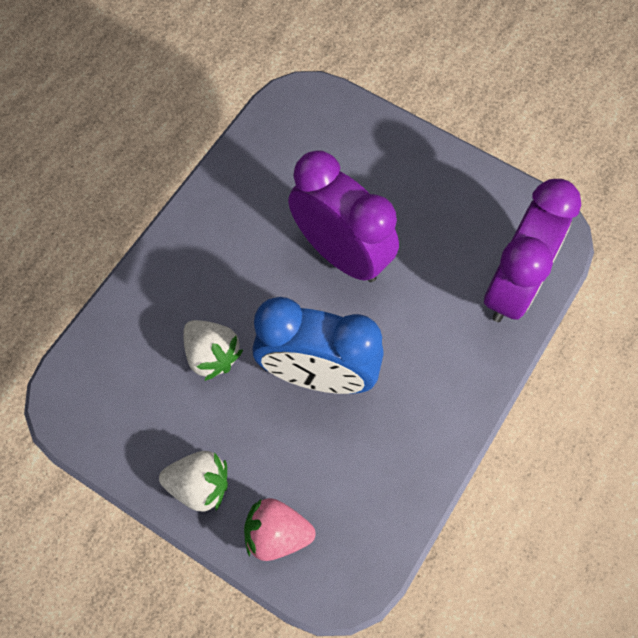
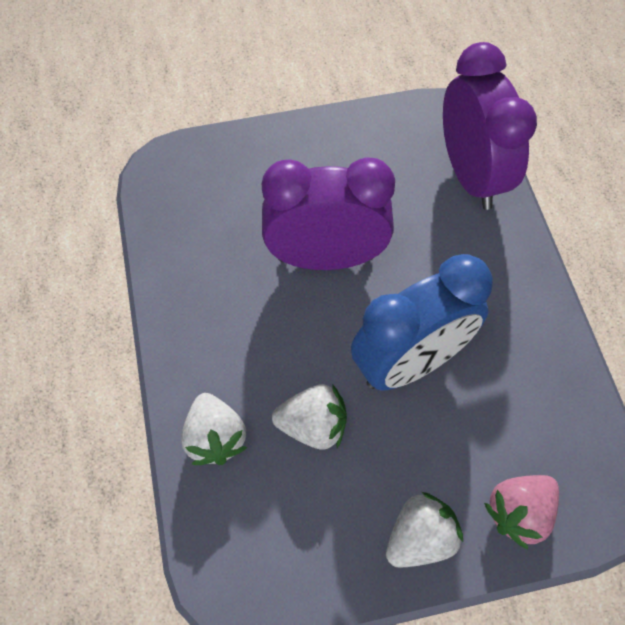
camera: 45 degrees left, 5 degrees down
(148, 306) = (215, 438): none -> white strawberry

